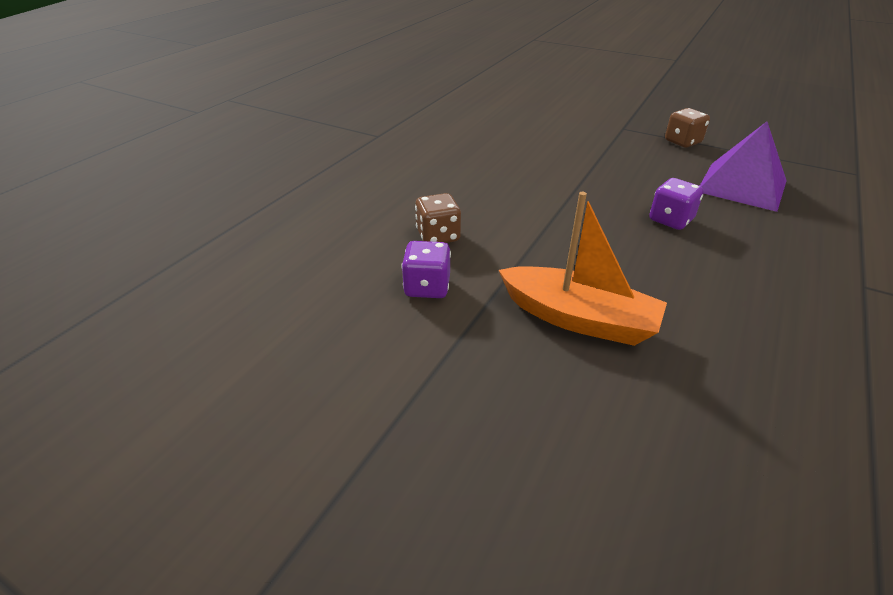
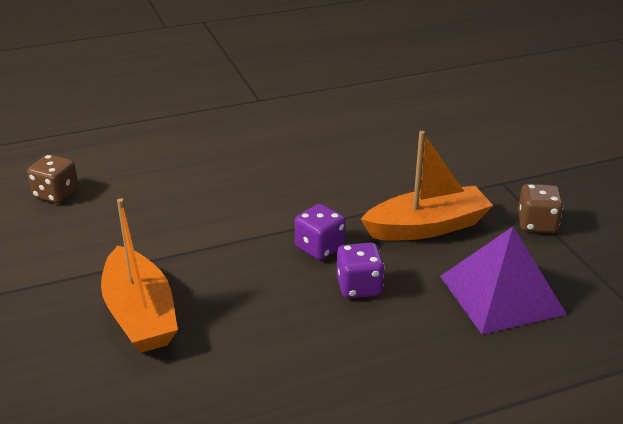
camera: 40 degrees right, 5 degrees down
(427, 287) = (88, 238): purple dice -> purple dice (319, 248)
(438, 236) = (157, 206): brown dice -> brown dice (56, 194)
(635, 168) = (427, 227): none -> orange boat

